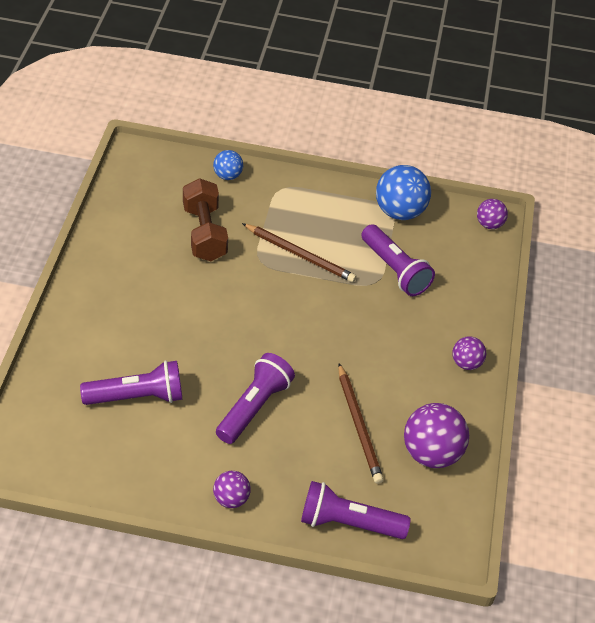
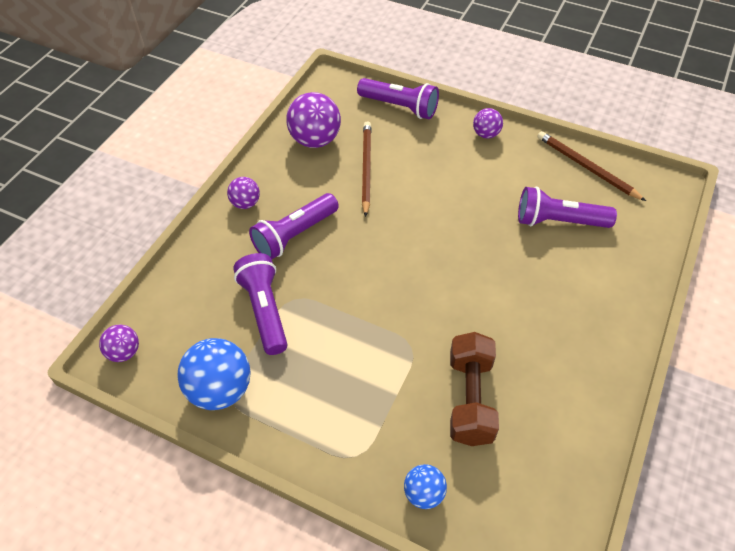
camera: 160 degrees left, 5 degrees up
(254, 407) = (453, 196): purple flashlight -> purple flashlight (294, 235)
(300, 255) = (363, 348): brown pencil -> brown pencil (586, 167)

